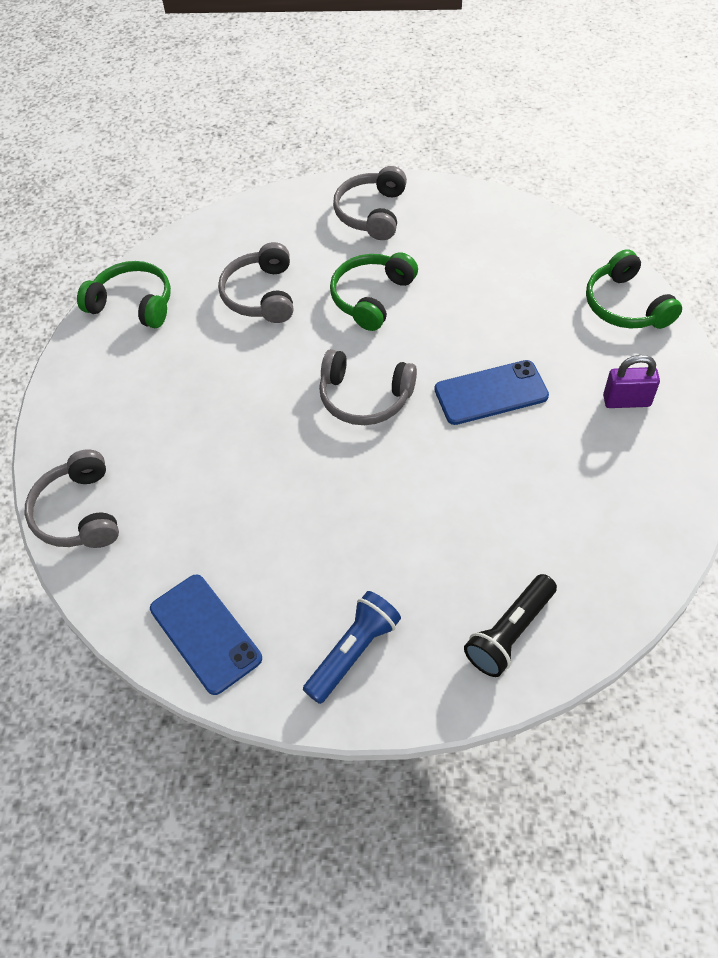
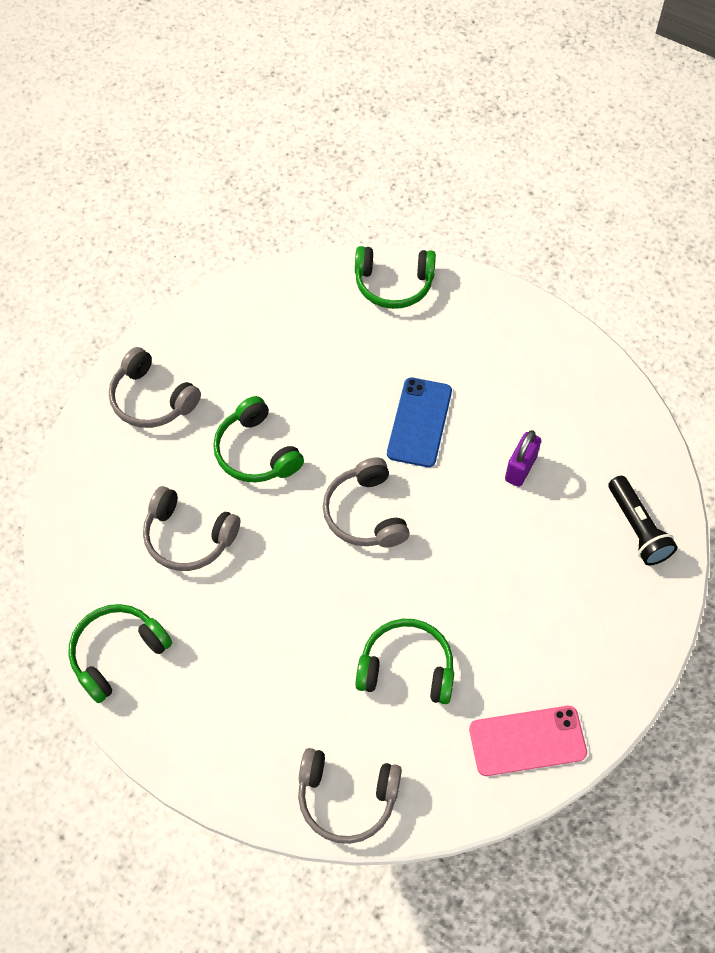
camera: 65 degrees left, 5 degrees up
(205, 633) = (527, 741): blue phone -> pink phone
(228, 500) = (406, 668): none -> green headphones
(353, 652) = (600, 640): blue flashlight -> none
(364, 398) = (365, 513): grey headphones -> grey headphones turned 120 degrees clockwise
(626, 401) = (485, 340): purple padlock -> purple padlock (520, 468)

